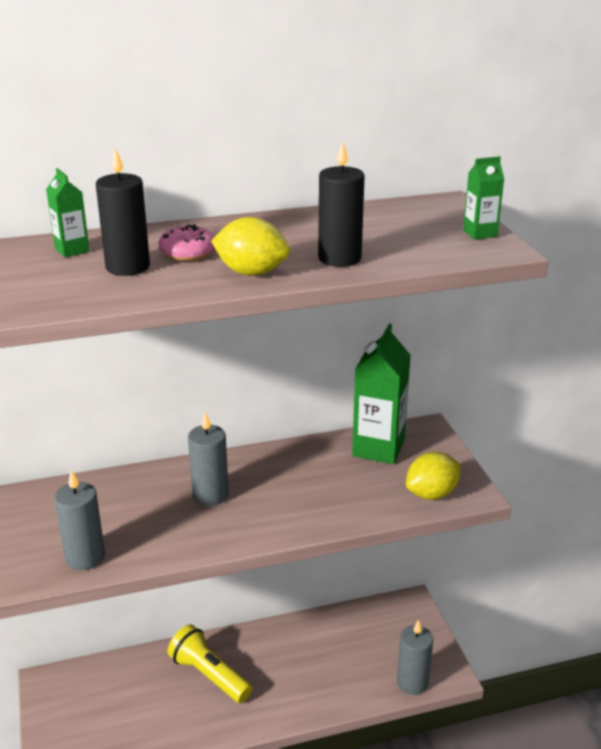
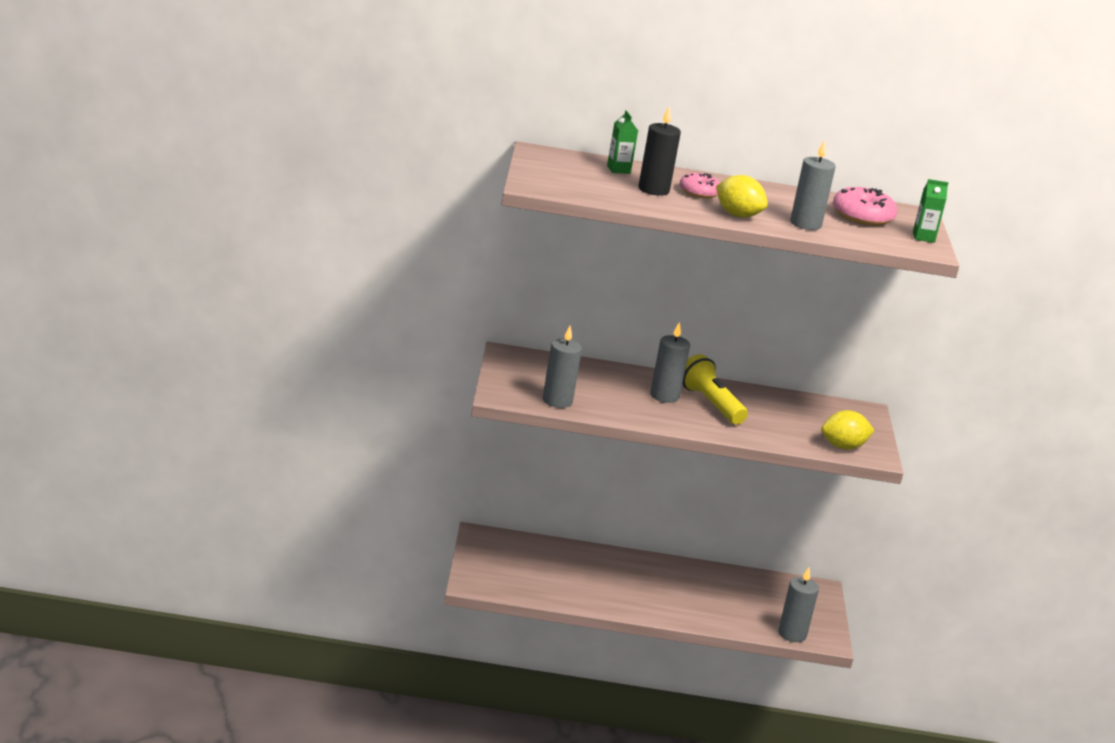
camera: 15 degrees right, 5 degrees down
(209, 675) = (618, 574): yellow flashlight -> yellow flashlight (710, 404)
(339, 258) = (805, 224): black candle -> grey candle
(378, 448) = (817, 409): green carton -> none
(395, 226) = (862, 217): none -> pink donut

